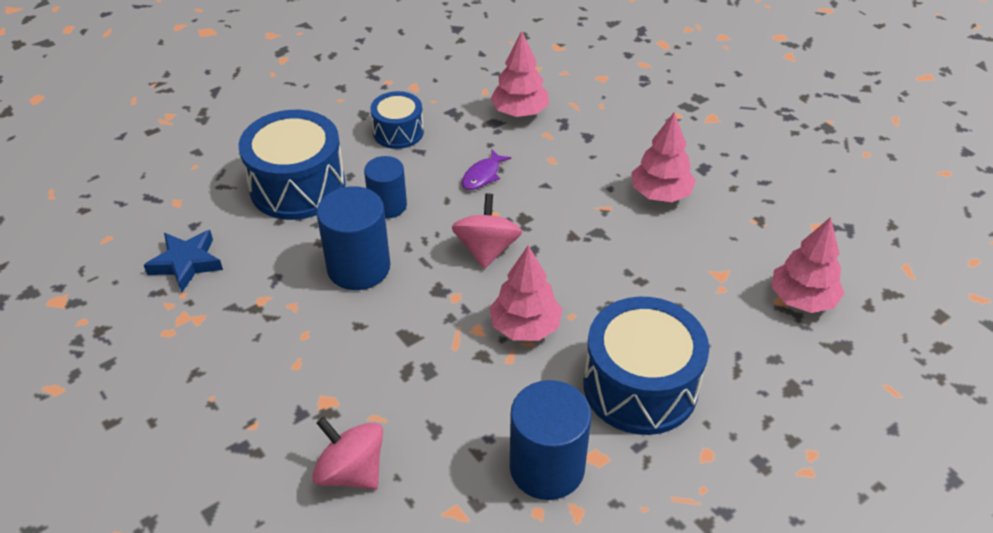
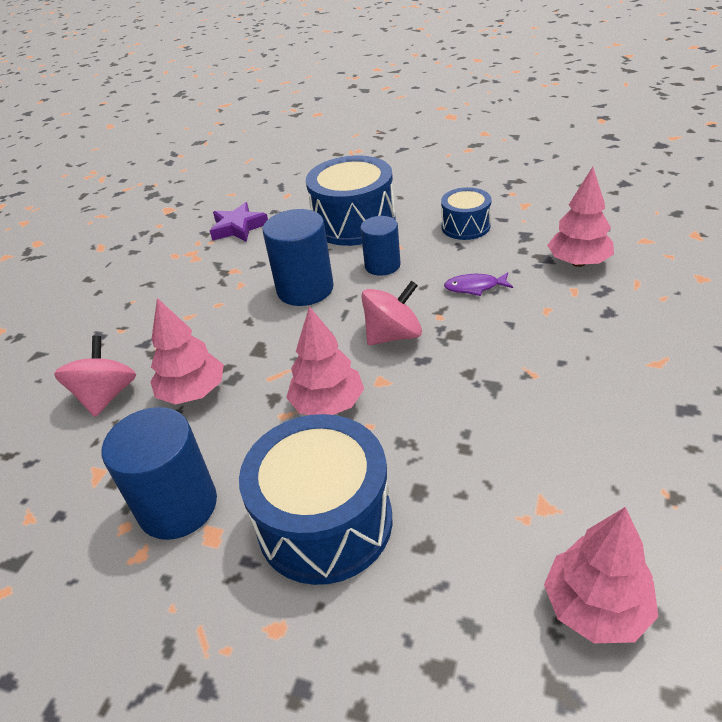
camera: 60 degrees right, 5 degrees down
(186, 263) = (238, 227): blue star -> purple star
(660, 194) = (601, 398): pink tree -> pink tree (193, 392)

